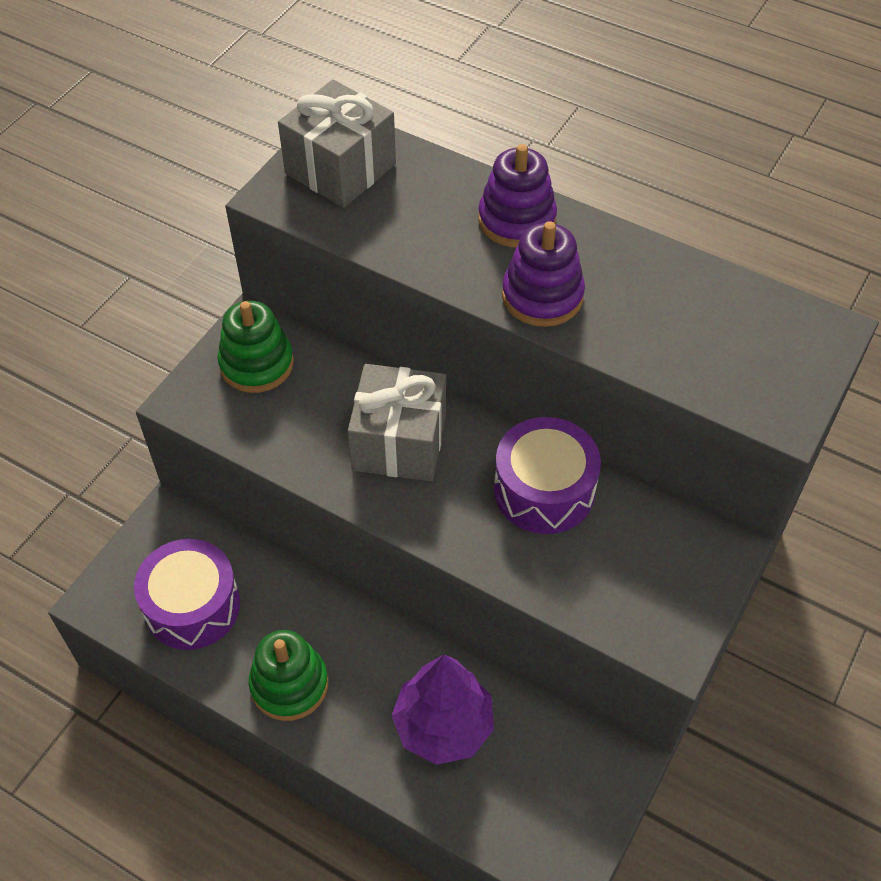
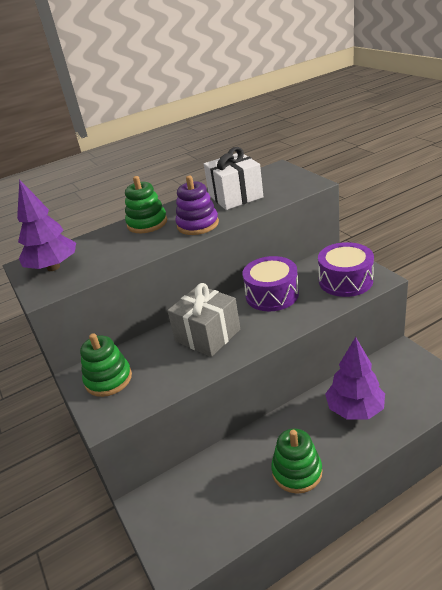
camera: 55 degrees left, 20 degrees down
(192, 606) = (215, 508): purple drum -> purple drum (345, 281)
(340, 169) = (53, 267): grey gift -> purple tree
(516, 220) = (147, 223): purple stacking toy -> green stacking toy
(670, 308) = (235, 196): none -> white gift

